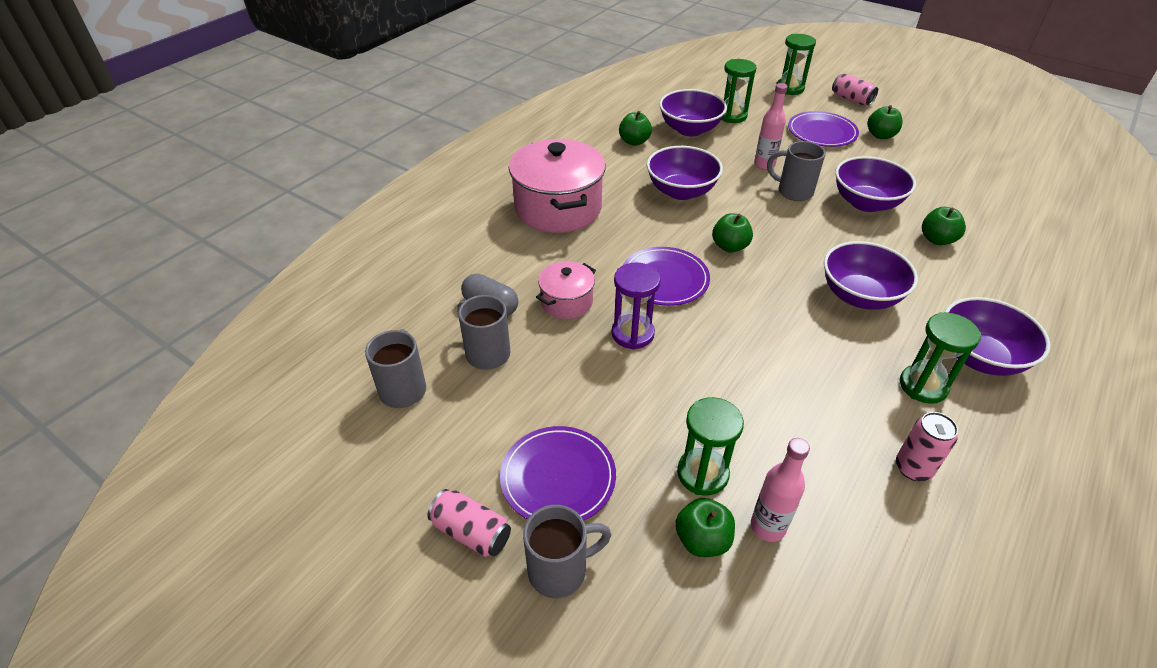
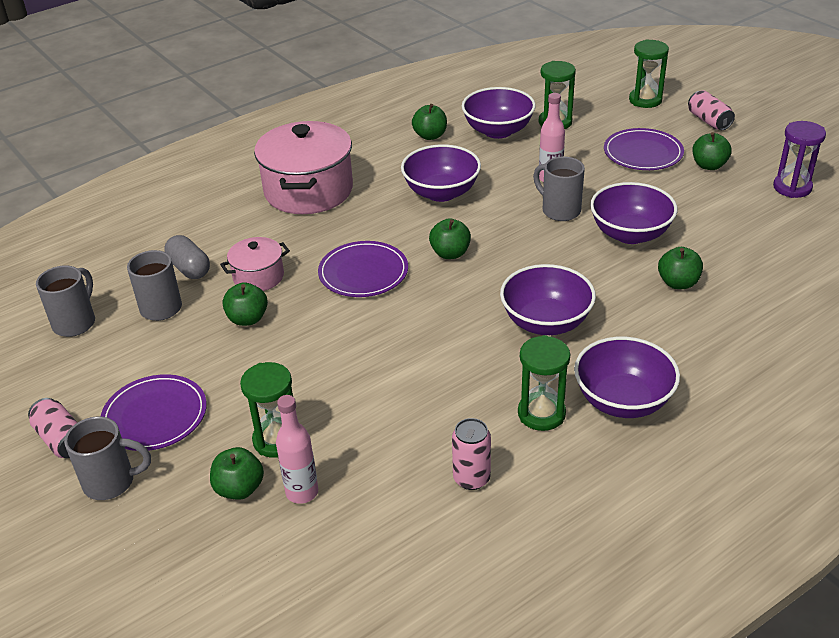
camera: 20 degrees right, 5 degrees down
(585, 348) = (247, 319): none -> green apple
(632, 334) = (298, 315): purple hourglass -> purple hourglass (792, 187)

